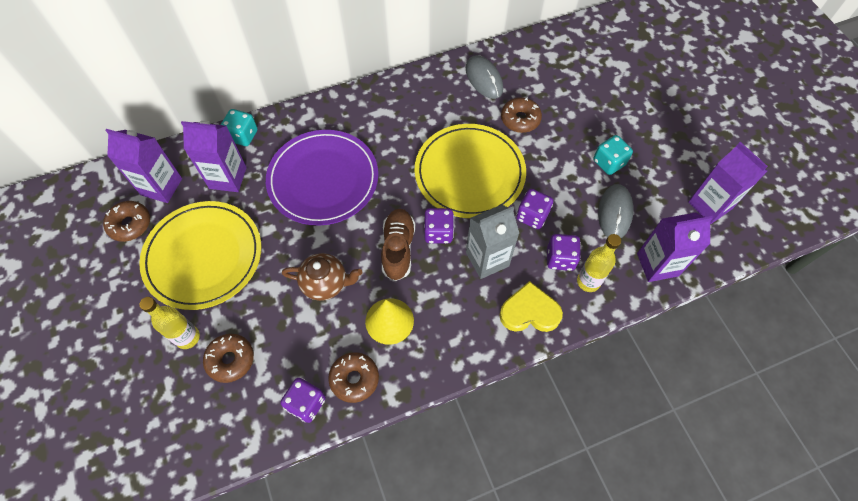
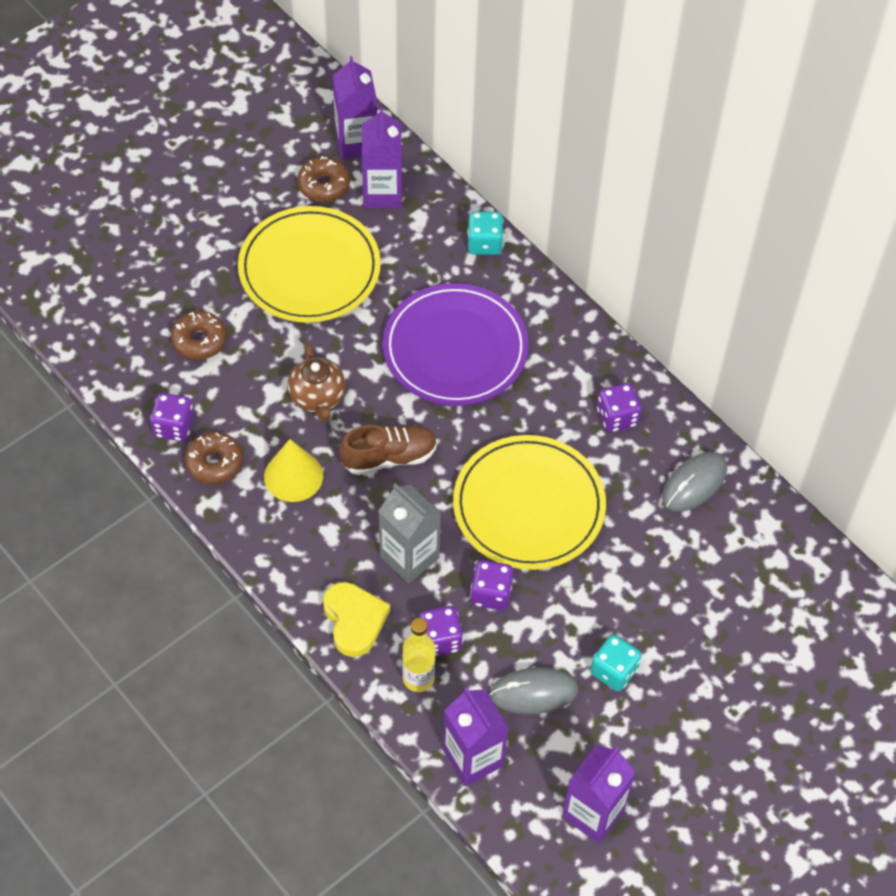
camera: 70 degrees right, 5 degrees down
(187, 337) = (211, 293): yellow bottle -> none
(228, 178) = (419, 251): purple carton -> purple carton (356, 142)
(438, 232) = (427, 494): purple dice -> purple dice (617, 417)
(520, 119) = (642, 545): brown donut -> none

